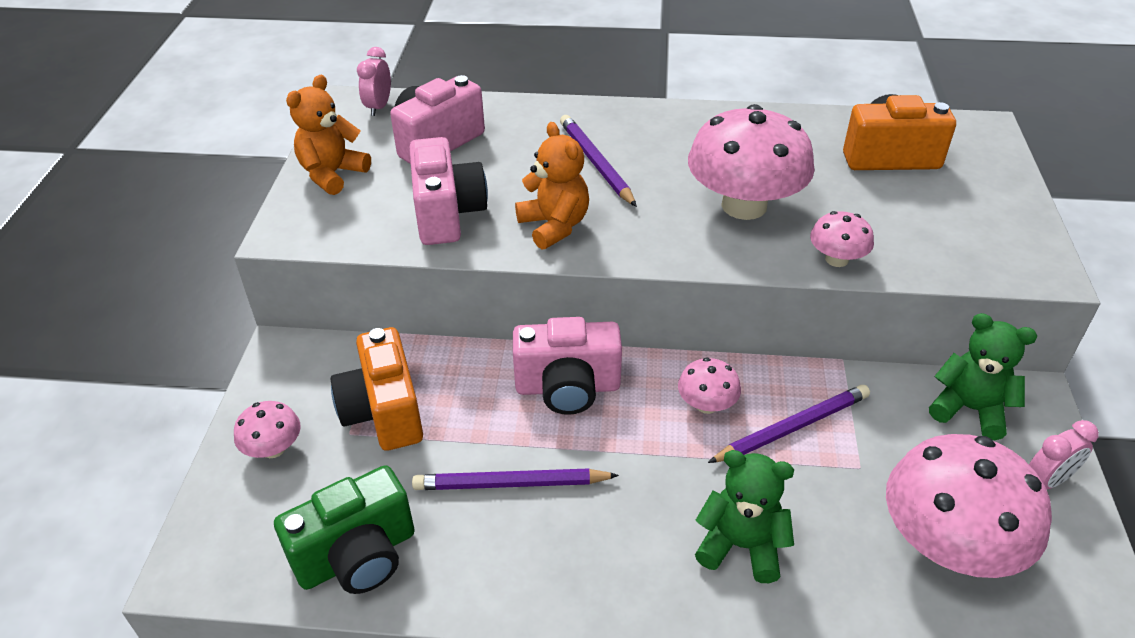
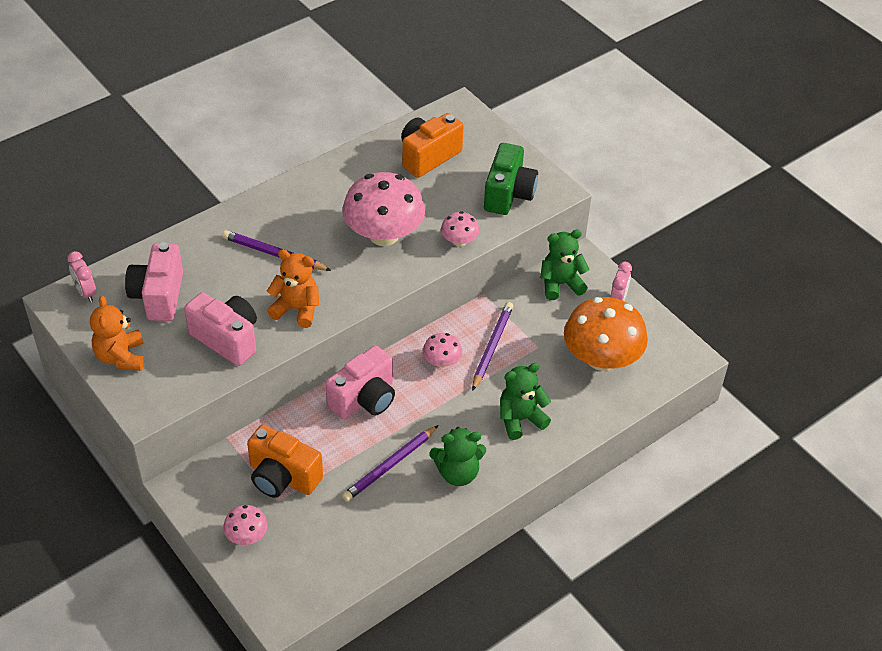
camera: 45 degrees left, 5 degrees up
(357, 556) = (355, 549): green camera -> green camera (508, 194)
(582, 555) = (457, 473): none -> green teddy bear
(948, 544) = (601, 358): pink mushroom -> orange mushroom

